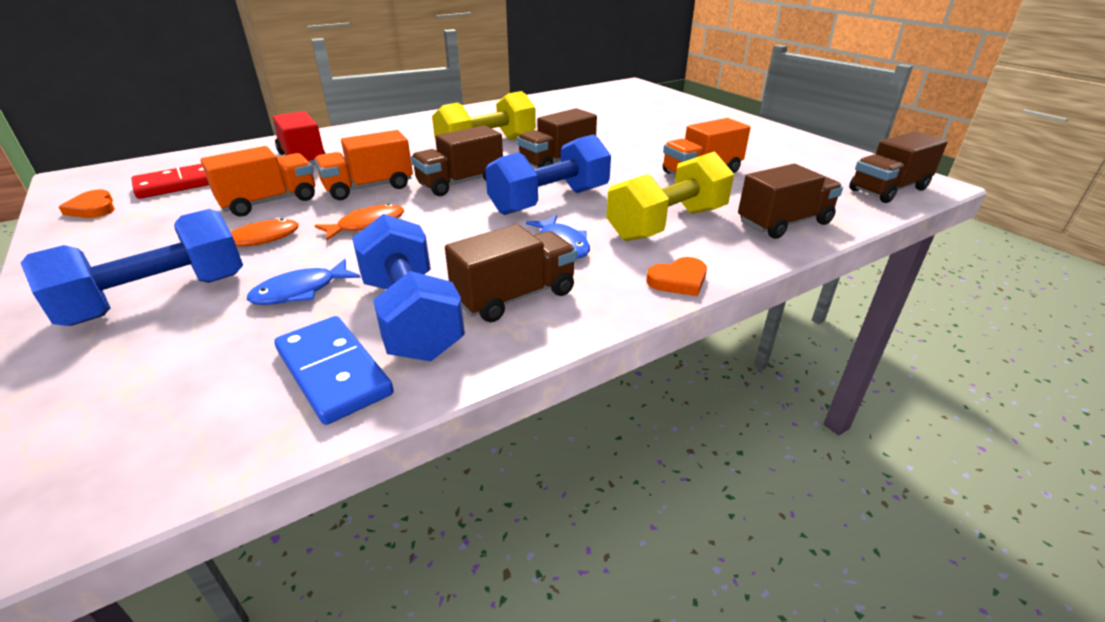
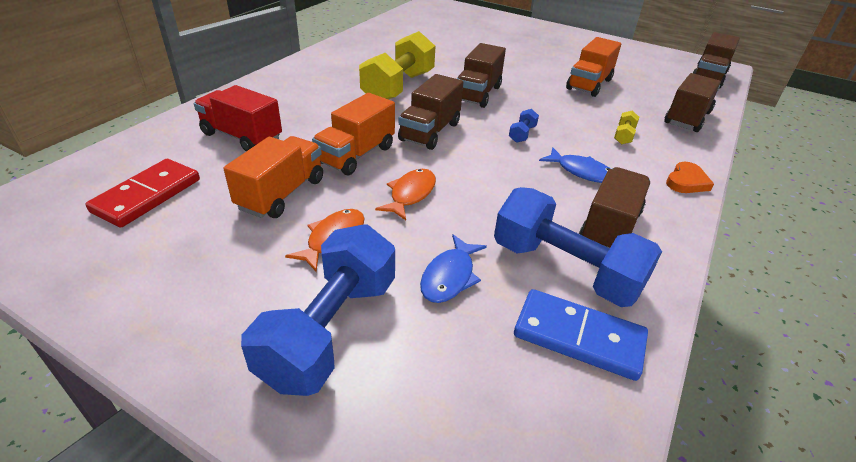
camera: 30 degrees left, 5 degrees up
(93, 208) = (79, 254): orange heart -> none
(549, 201) = (522, 134): blue dumbbell -> blue dumbbell, size x0.40
(667, 224) = (624, 136): yellow dumbbell -> yellow dumbbell, size x0.40

